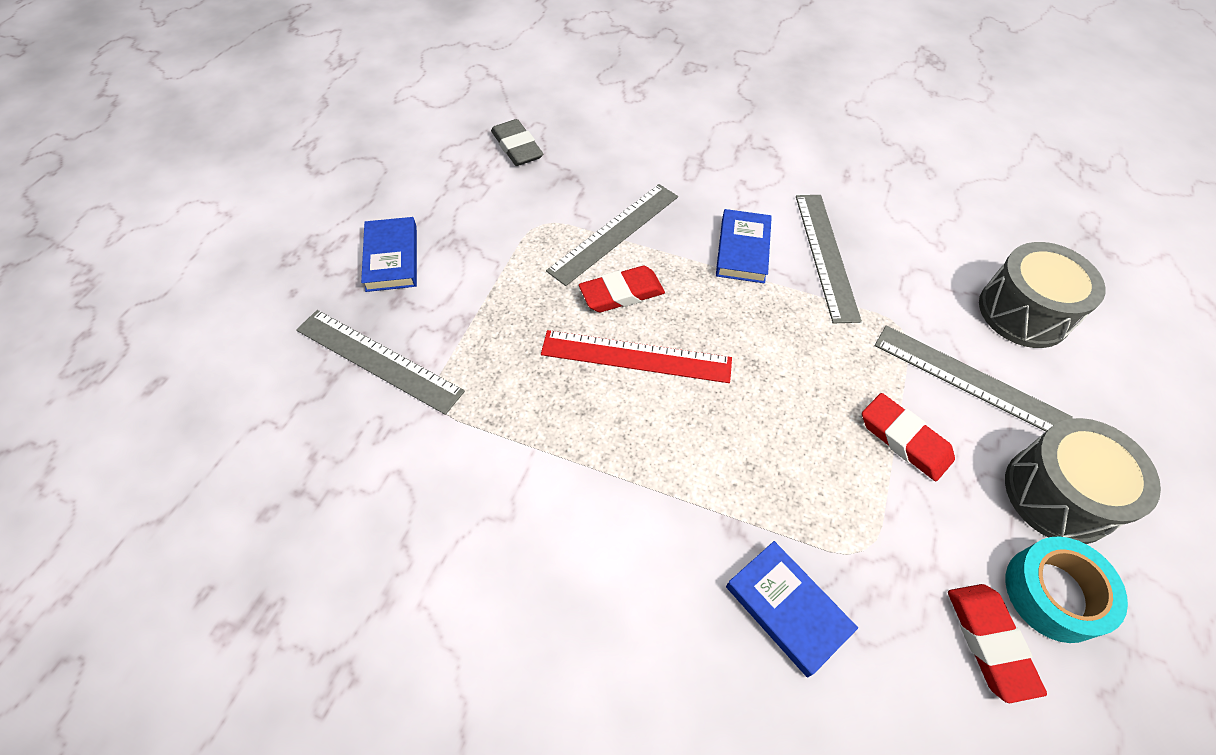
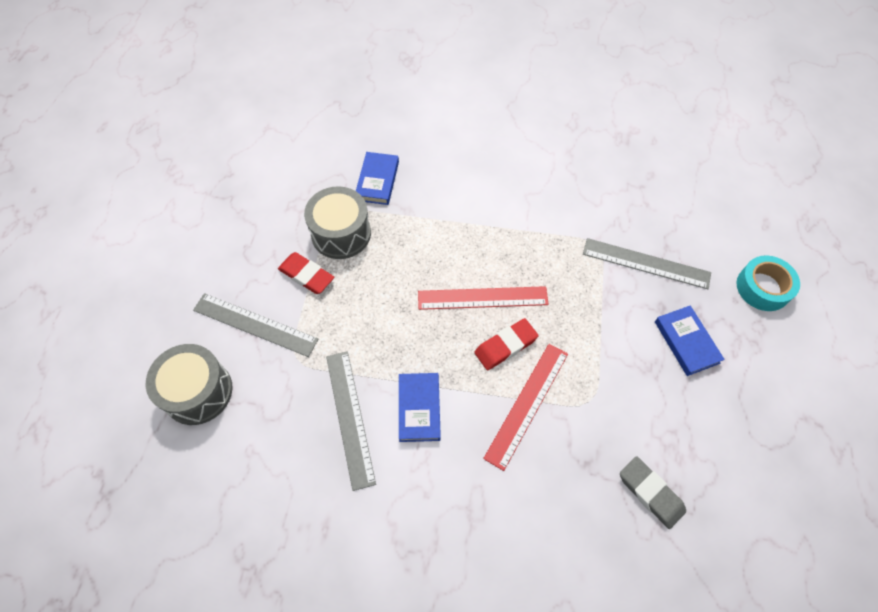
camera: 170 degrees right, 5 degrees up
(615, 233) = (527, 404): grey ruler -> red ruler
(787, 609) = (377, 181): blue book -> blue book turned 60 degrees clockwise
(989, 642) = (279, 184): red eraser -> none
(1054, 593) = (240, 210): turquoise tape -> turquoise tape (763, 287)
(1058, 494) = (220, 260): grey drum -> grey drum (341, 233)

